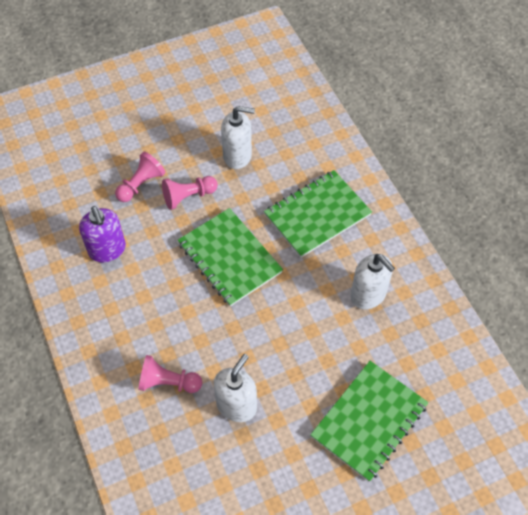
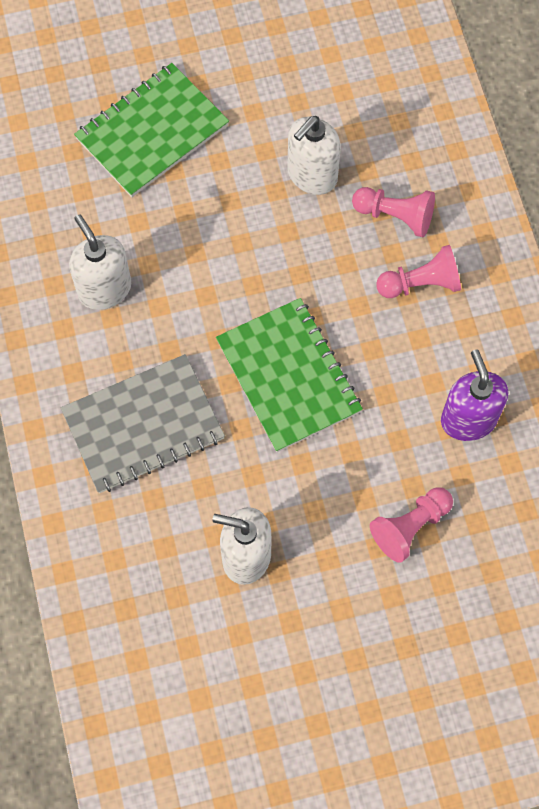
camera: 170 degrees left, 10 degrees up
(188, 196) = (336, 491): pink pawn -> pink pawn (421, 283)
(317, 215) = (143, 425): green notebook -> grey notebook

